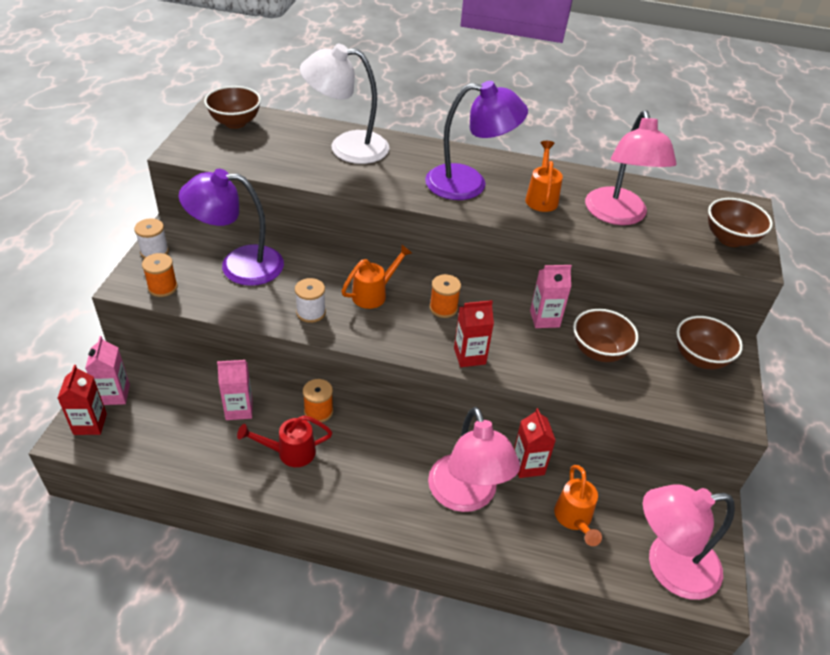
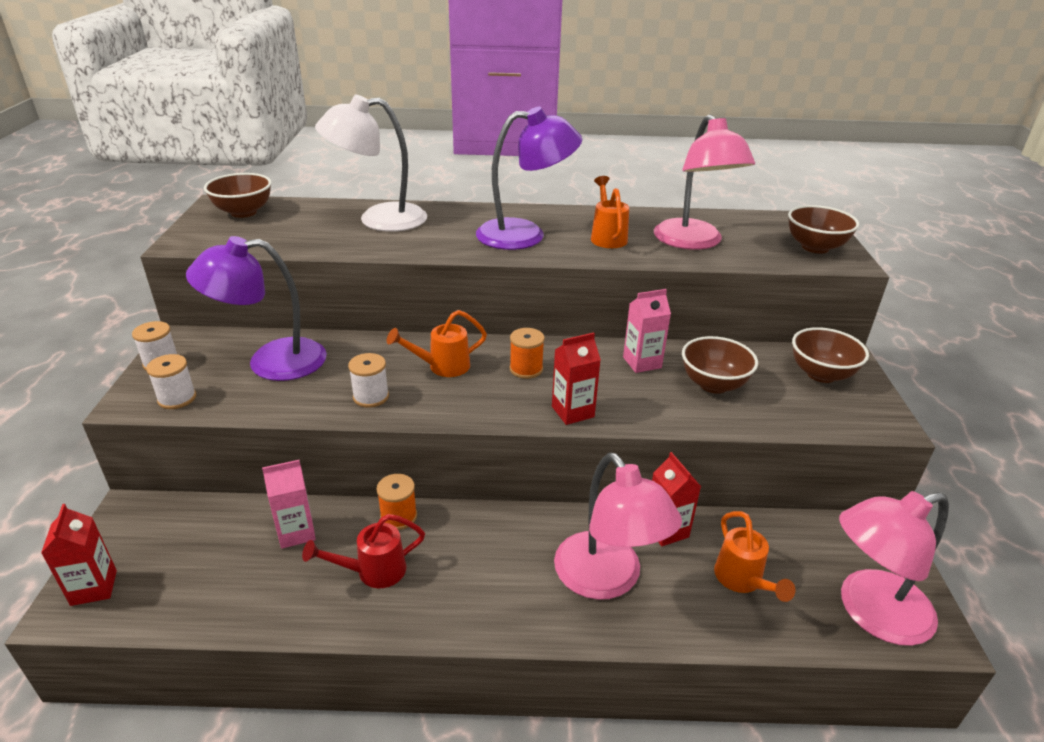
camera: 10 degrees left, 10 degrees down
(114, 394) = (125, 545): pink carton -> none
(163, 287) = (177, 398): orange spool -> white spool
(374, 294) = (442, 367): orange watering can -> orange watering can turned 150 degrees counterclockwise

